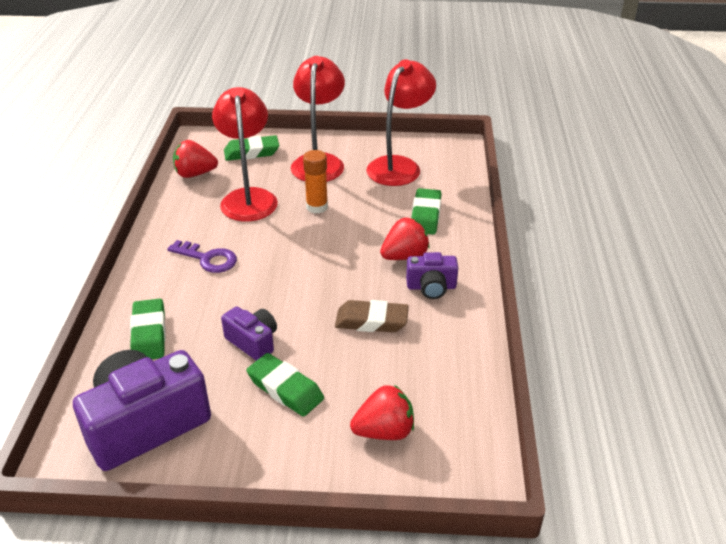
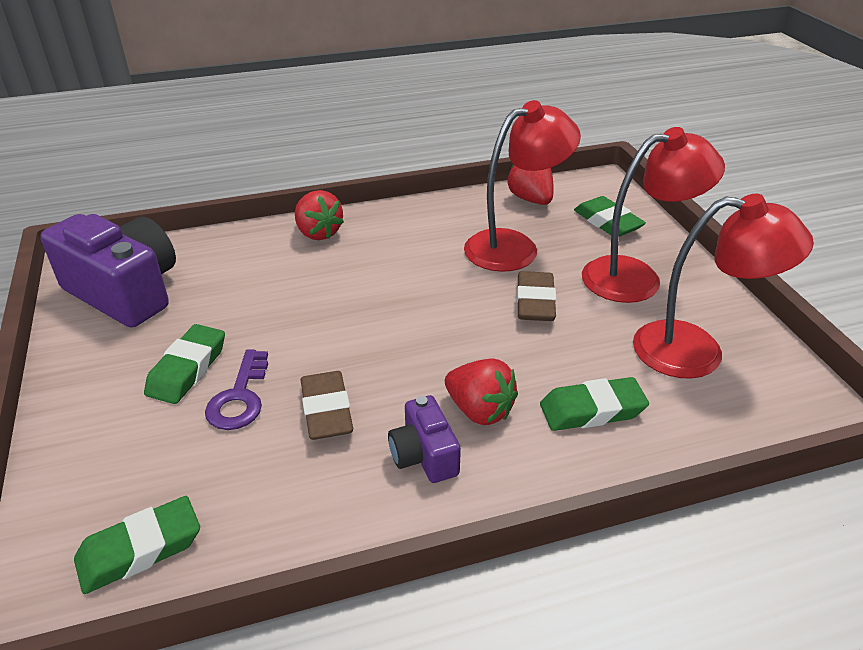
camera: 70 degrees right, 0 degrees up
(149, 334) = (251, 254): green eraser -> green eraser (140, 549)
(208, 259) = (385, 253): purple key -> purple key (239, 397)
(253, 342) = (258, 324): purple camera -> none
(317, 207) = (535, 302): orange glue stick -> brown eraser
(384, 431) = (126, 473): red strawberry -> red strawberry (318, 233)

